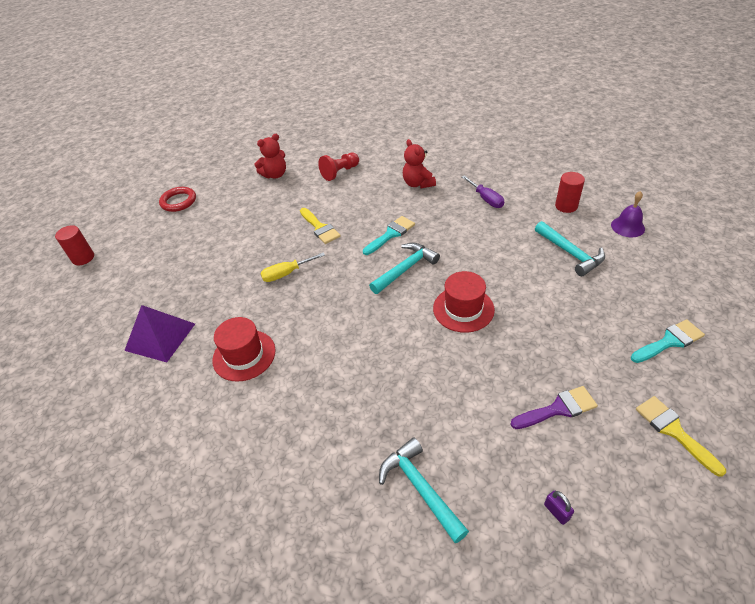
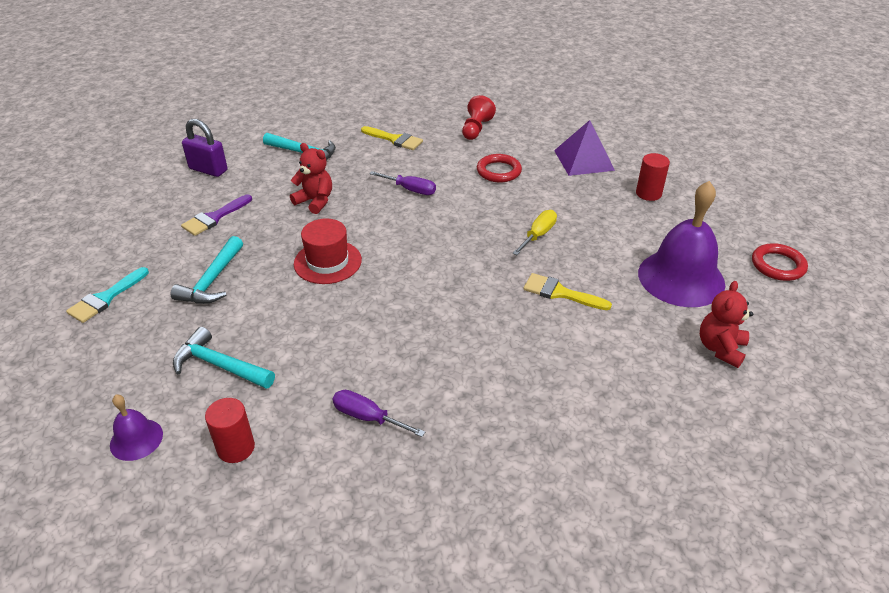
camera: 145 degrees right, 5 degrees down
(83, 258) = (760, 183): red cylinder -> red cylinder (648, 193)
(240, 213) = (681, 278): none -> purple bell
(244, 355) = (498, 171): red hat -> red ring
(340, 172) = (631, 388): red pawn -> red pawn (476, 129)
(342, 365) = (410, 190): none -> purple screwdriver
(391, 234) = (465, 314): turquoise brush -> none
(405, 269) = (415, 280): turquoise hammer -> turquoise hammer (212, 280)
(418, 184) = (491, 410): red teddy bear -> red teddy bear (315, 201)
(556, 511) = (208, 170): purple padlock -> purple padlock, size x2.09
(674, 431) = (117, 232): yellow brush -> yellow brush (394, 139)

